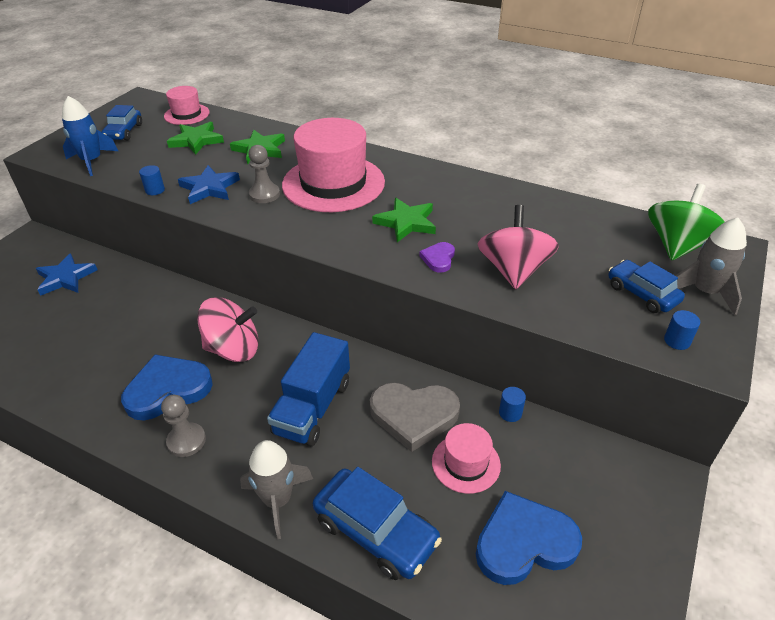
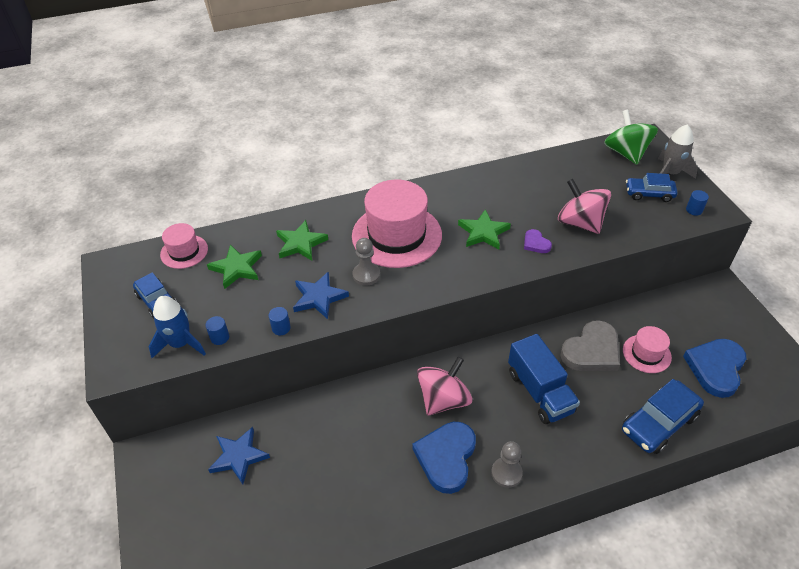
camera: 45 degrees left, 5 degrees up
(278, 500) = (598, 454): grey rocket -> none
(375, 531) = (659, 423): blue car -> blue car turned 150 degrees clockwise
(510, 413) = (629, 310): blue cylinder -> blue cylinder (220, 337)

